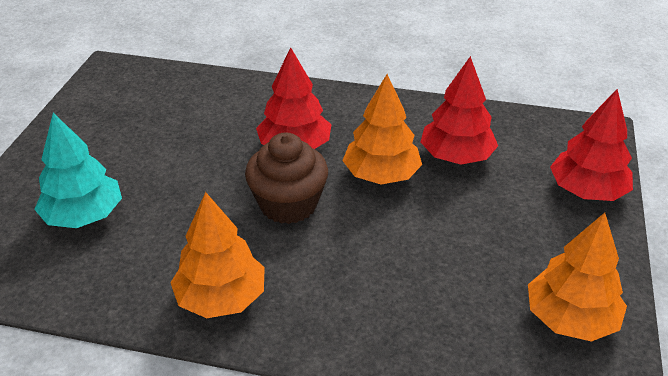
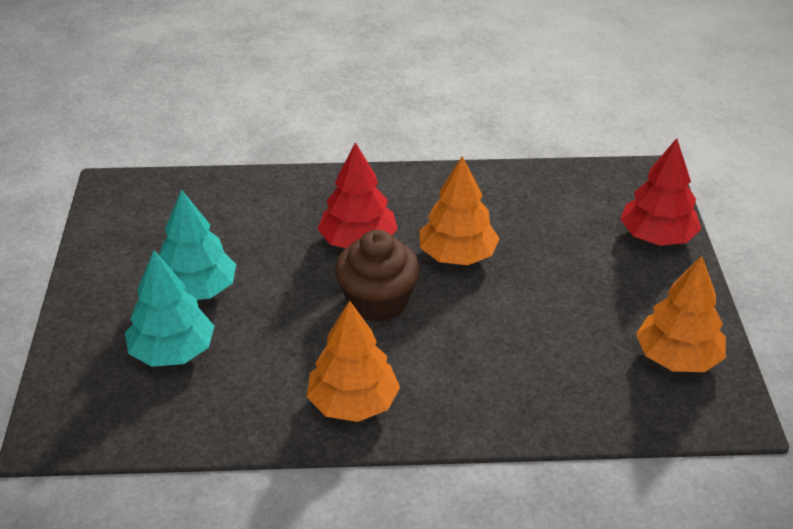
camera: 15 degrees left, 0 degrees up
(133, 165) = (197, 290): none -> turquoise tree
(456, 156) = (523, 224): red tree -> none

